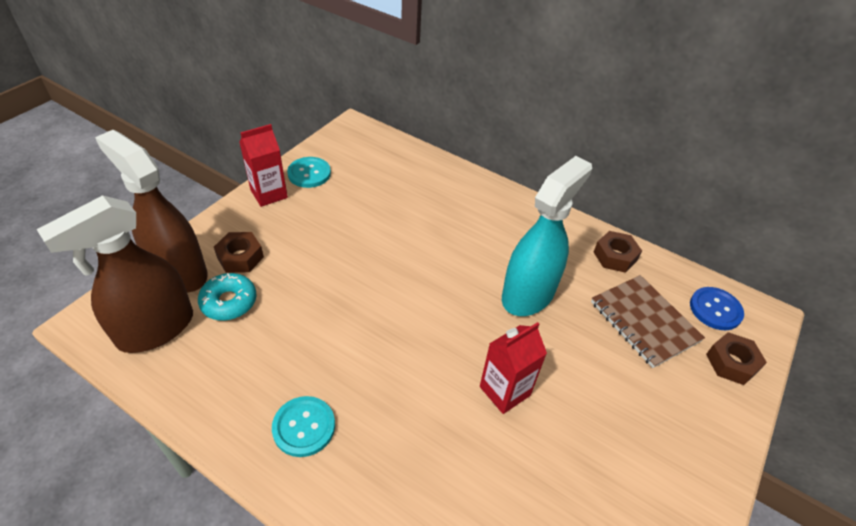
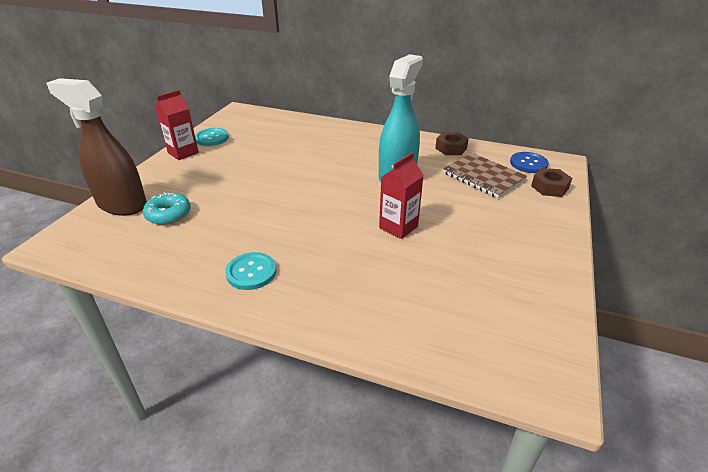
camera: 10 degrees left, 10 degrees down
(155, 329) = (111, 239): brown spray bottle -> none
(240, 257) = (170, 189): brown nut -> none

